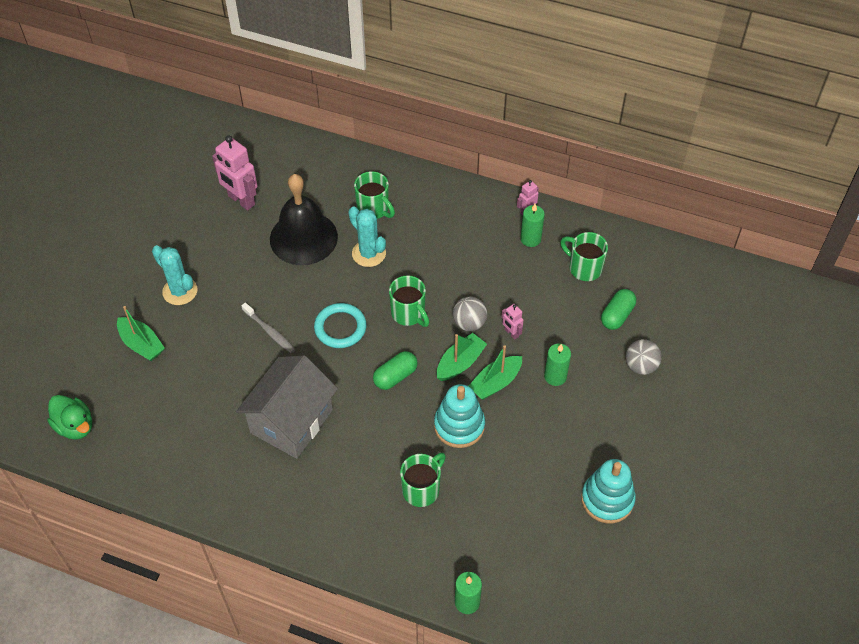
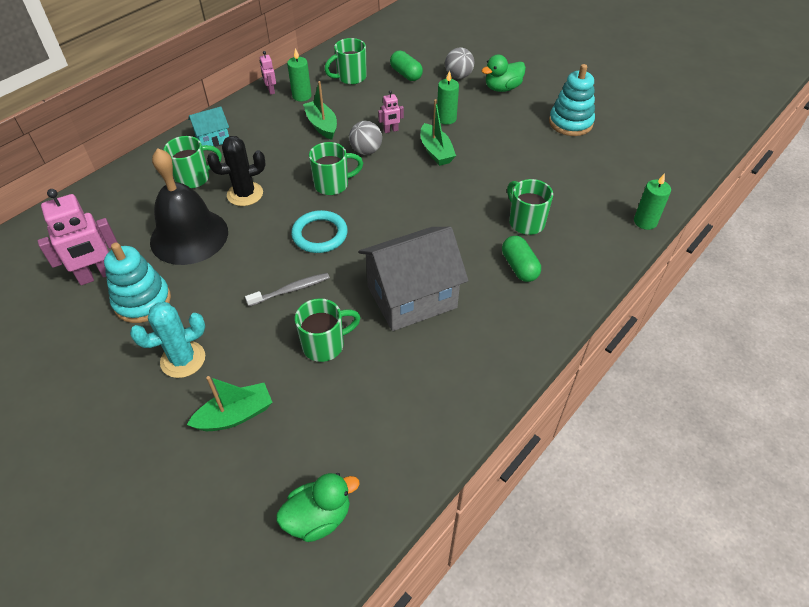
camera: 70 degrees left, 5 degrees down
(221, 376) = (325, 345): none -> green mug
(291, 421) = (412, 297): grey house -> grey house turned 75 degrees counterclockwise
(369, 253) = (245, 194): turquoise cactus -> black cactus
(395, 376) = (397, 210): green capsule -> green capsule (519, 267)
(432, 198) = (213, 139): none -> turquoise house
(459, 426) = (469, 183): turquoise stacking toy -> turquoise stacking toy (142, 301)
(460, 363) = (405, 166): green boat -> green boat (322, 125)
(639, 415) = (502, 88): none -> green duck

